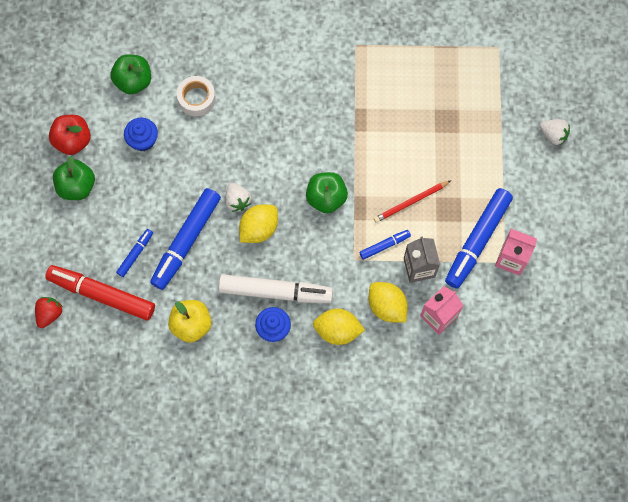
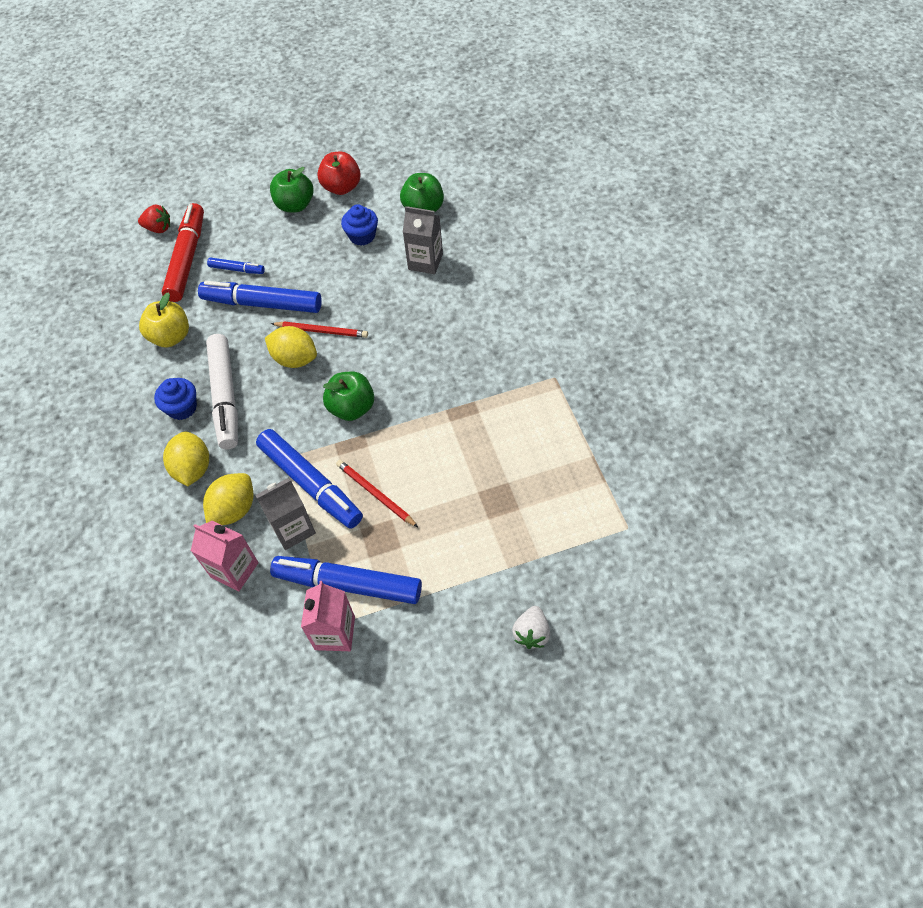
camera: 75 degrees right, 15 degrees down
(196, 98) = (425, 262): white tape -> grey carton
(237, 200) = (322, 331): white strawberry -> red pencil
(384, 245) = (311, 484): blue marker -> blue marker, size x2.06

